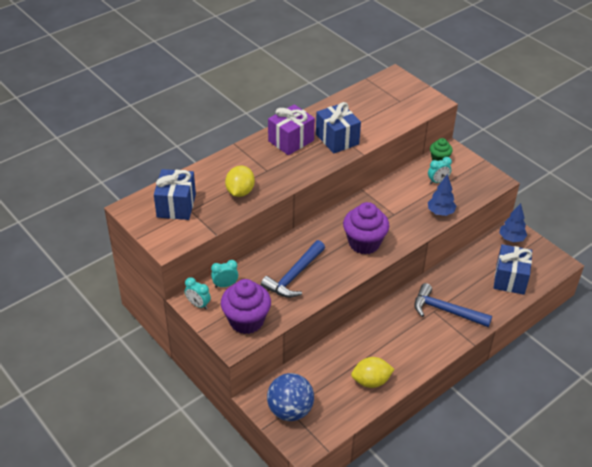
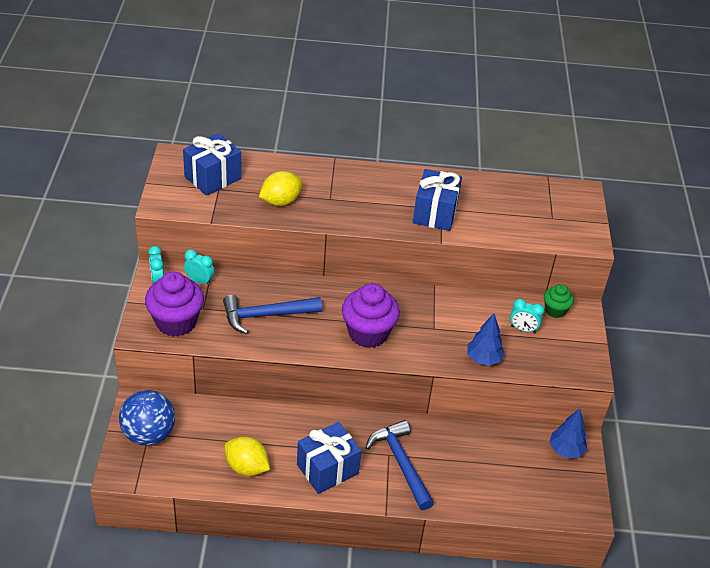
camera: 40 degrees right, 0 degrees up
(291, 141) = (389, 187): purple gift -> none
(510, 279) = (509, 485): blue gift -> blue gift (327, 469)

